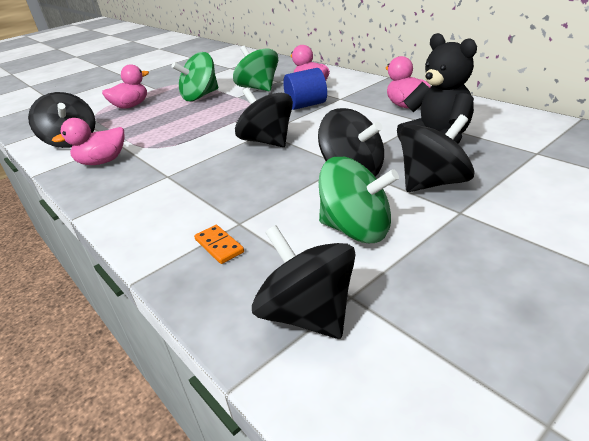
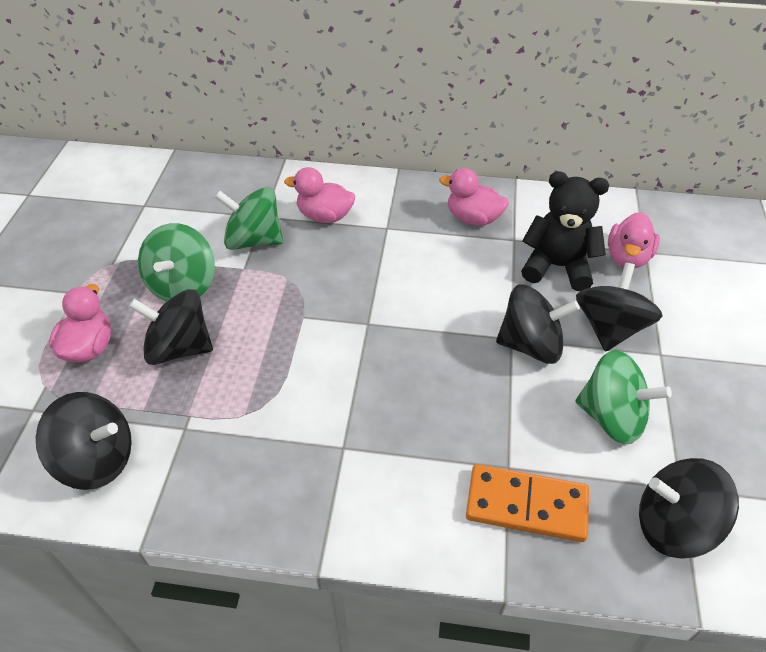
camera: 45 degrees left, 15 degrees up
(102, 161) = (216, 470): pink duck -> pink duck (627, 257)
(219, 246) = (526, 505): orange domino -> orange domino, size x1.97
(267, 141) = (391, 337): black spinning top -> black spinning top (179, 348)
(306, 105) = (360, 254): blue cylinder -> none
(356, 229) = (611, 417): green spinning top -> green spinning top turned 45 degrees clockwise

